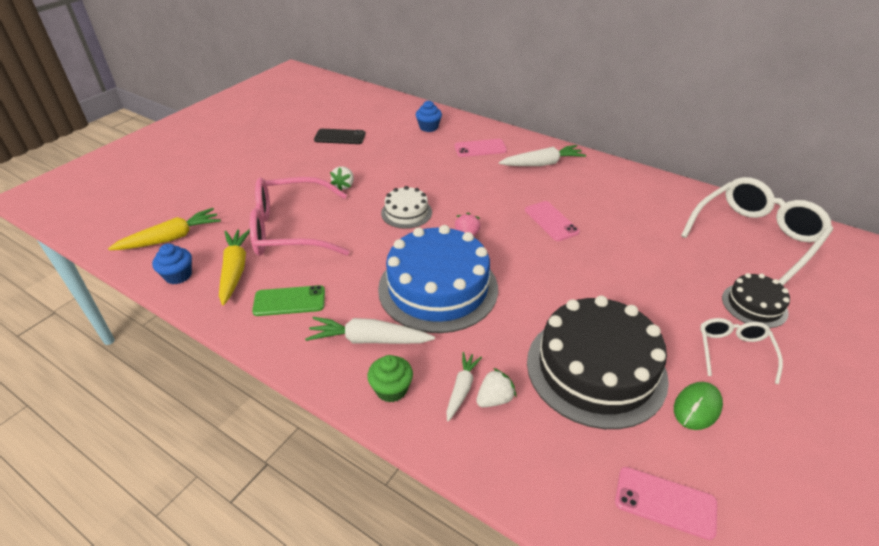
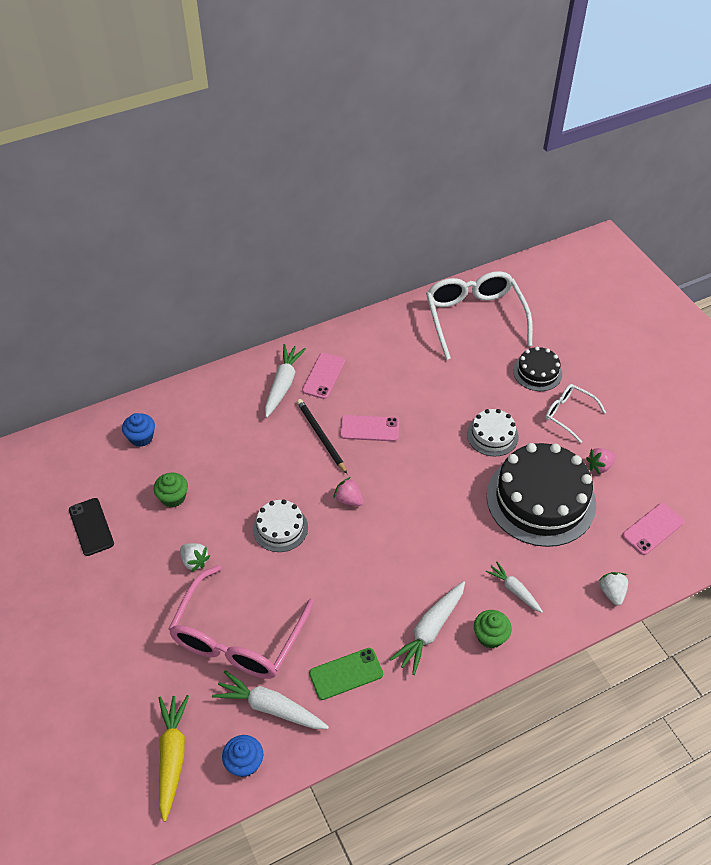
camera: 60 degrees left, 10 degrees up
(235, 270) = (270, 707): yellow carrot -> white carrot
(289, 301) = (346, 674): green phone -> green phone turned 45 degrees clockwise
(340, 137) = (91, 527): black phone -> black phone turned 60 degrees counterclockwise
(391, 157) = (173, 497): none -> green cupcake
(438, 288) = (400, 553): blue cake -> none
(480, 148) = (218, 416): pink phone -> pink phone (323, 376)
(494, 399) = (534, 574): white strawberry -> white strawberry (612, 593)
(514, 199) = (321, 436): none -> black pencil
(634, 300) = (492, 435): none -> white cake
(697, 407) = (599, 466): green mouse -> pink strawberry

